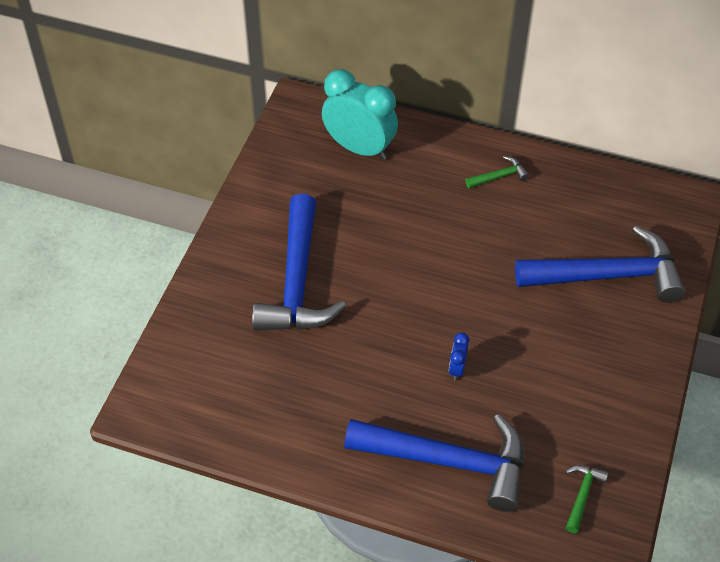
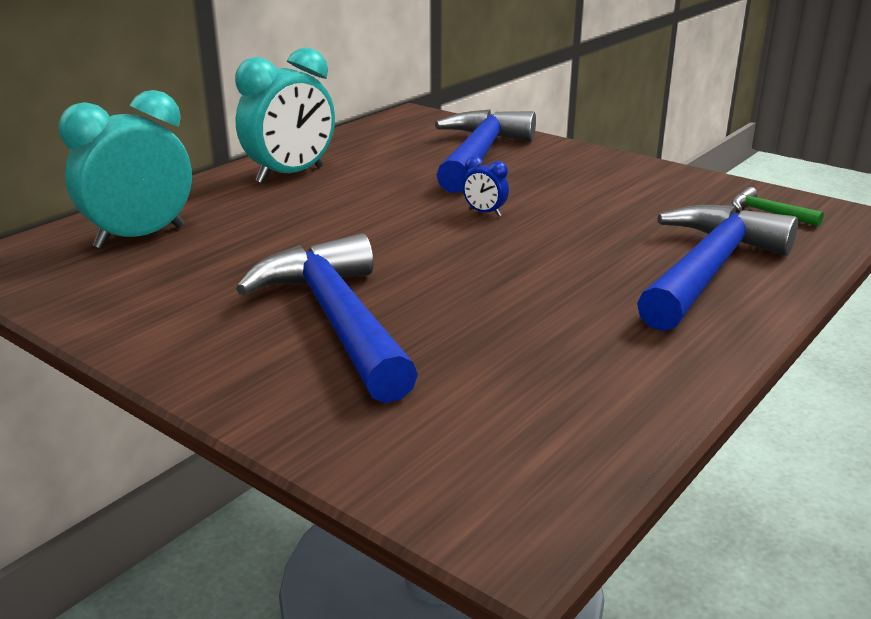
camera: 70 degrees left, 25 degrees down
(297, 282) = (336, 319): blue hammer -> blue hammer turned 135 degrees counterclockwise
(457, 369) = (564, 242): blue clock -> blue clock (484, 213)
(499, 176) = (290, 175): green hammer -> turquoise clock

